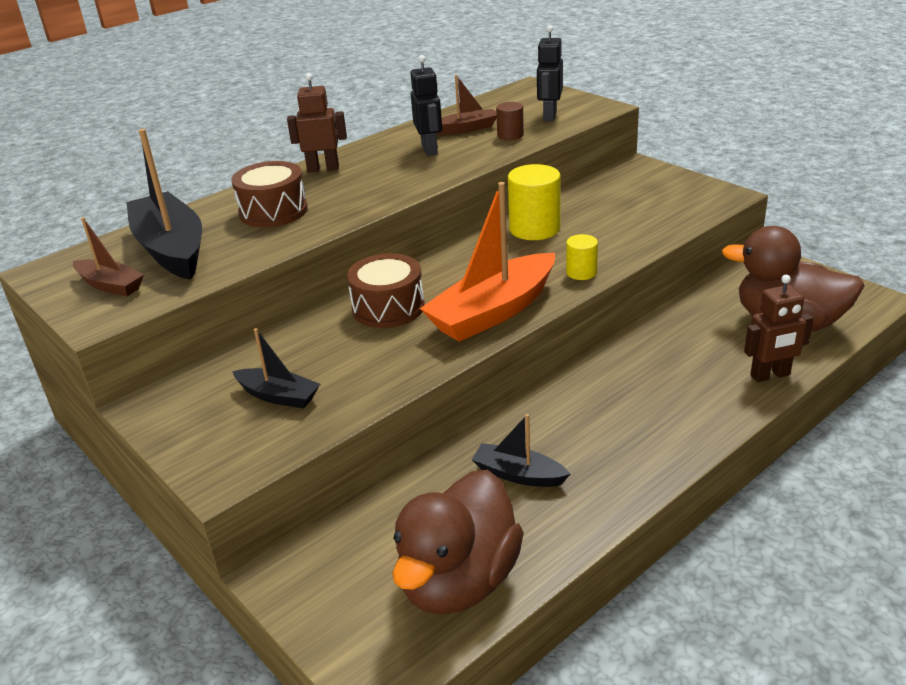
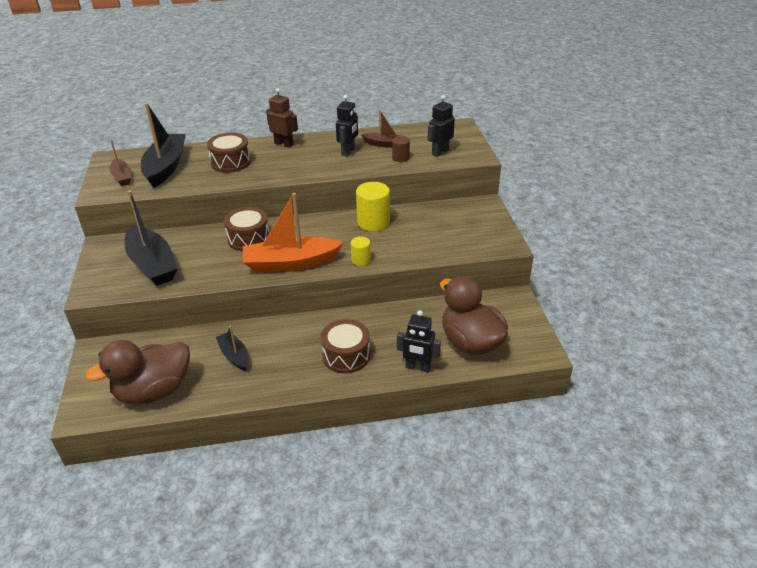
camera: 30 degrees right, 5 degrees up
(278, 396) = (152, 264): black boat -> black boat, size x1.90
(667, 403) = (346, 355): none -> brown drum
(770, 375) = (418, 367): brown robot -> black robot

